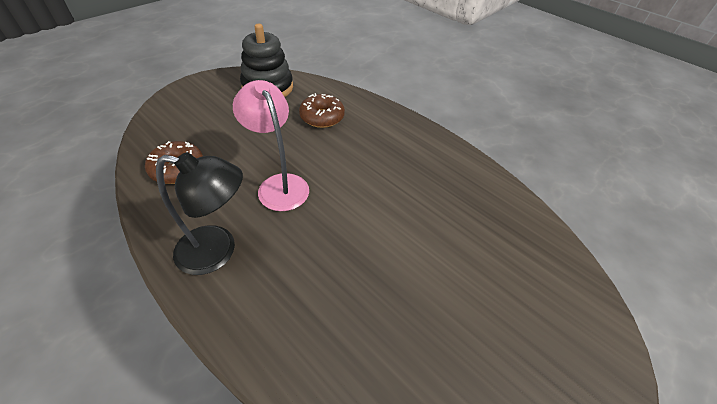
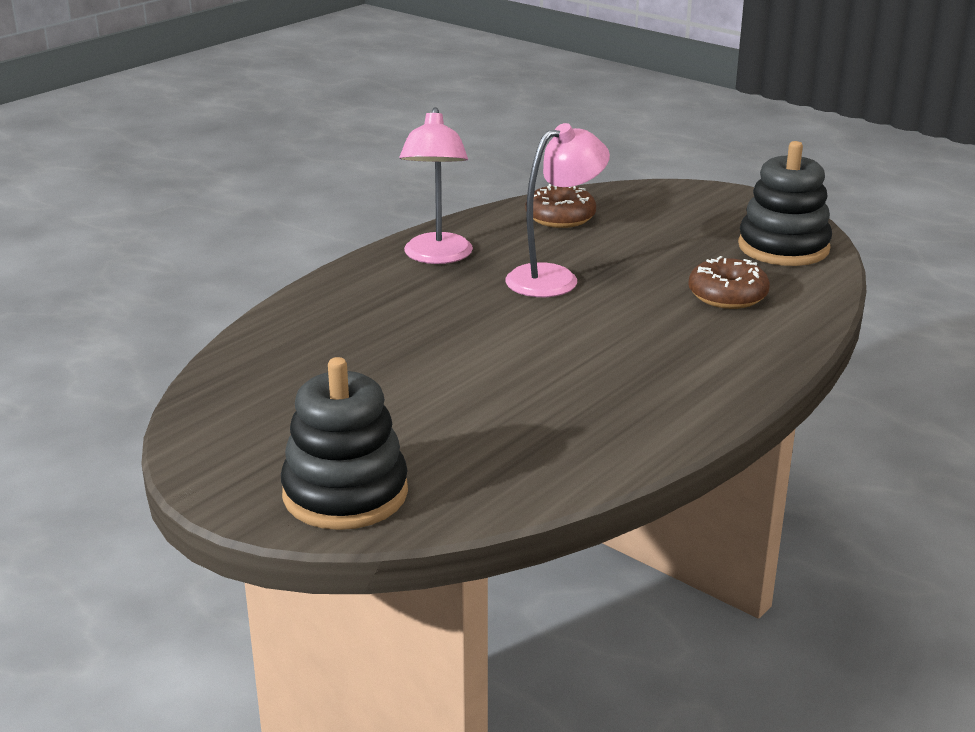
camera: 90 degrees right, 20 degrees down
(218, 251) = (437, 256): black lamp -> pink lamp
(578, 326) = (345, 493): none -> black stacking toy

